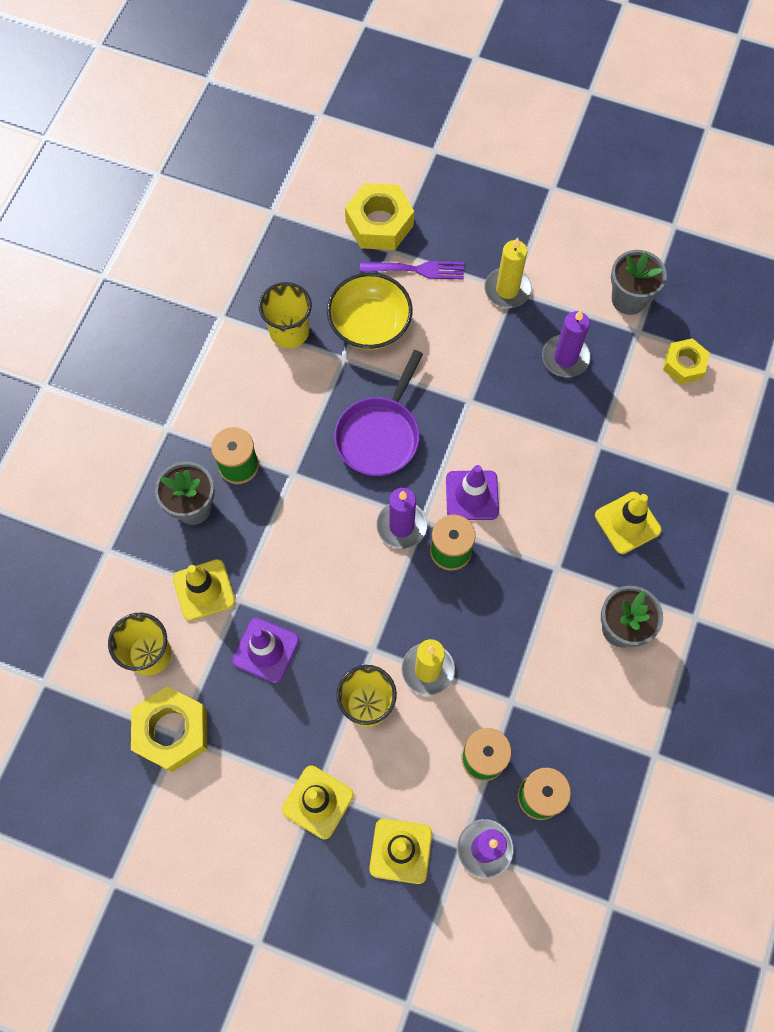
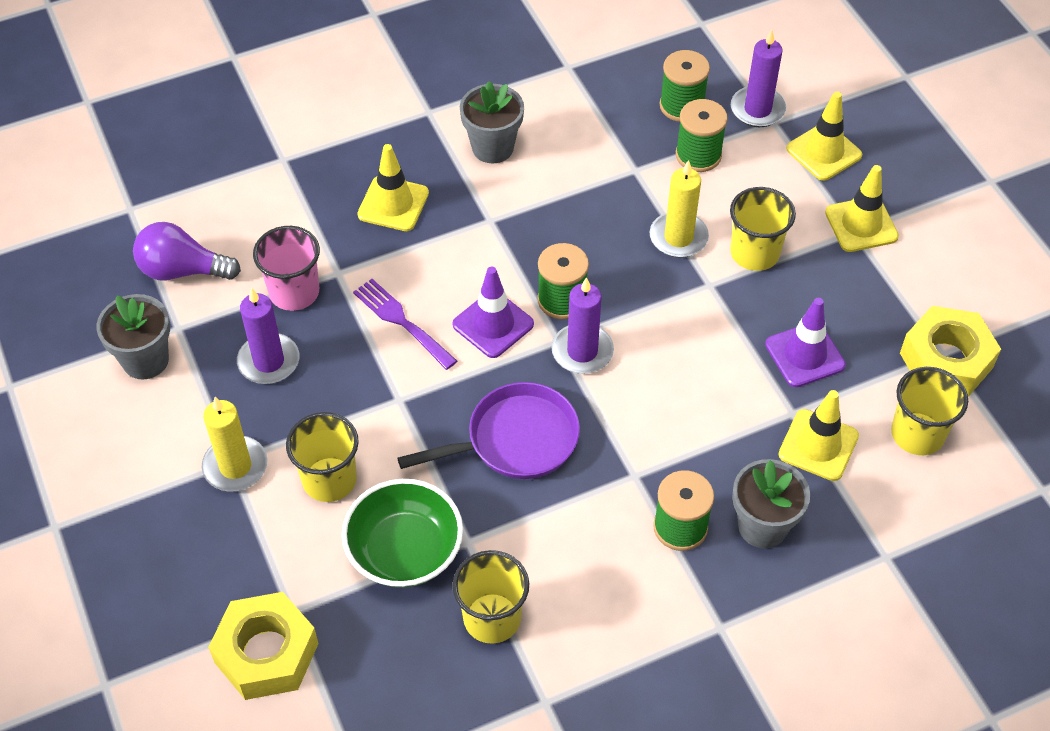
camera: 135 degrees left, 15 degrees down
(370, 325) = (405, 551): yellow bowl -> green bowl
(417, 269) = (291, 565): purple fork -> purple fork (401, 321)
(451, 325) = (329, 479): none -> yellow cup
(606, 410) = (294, 292): none -> pink cup
(684, 365) = (182, 270): yellow nut -> purple light bulb

